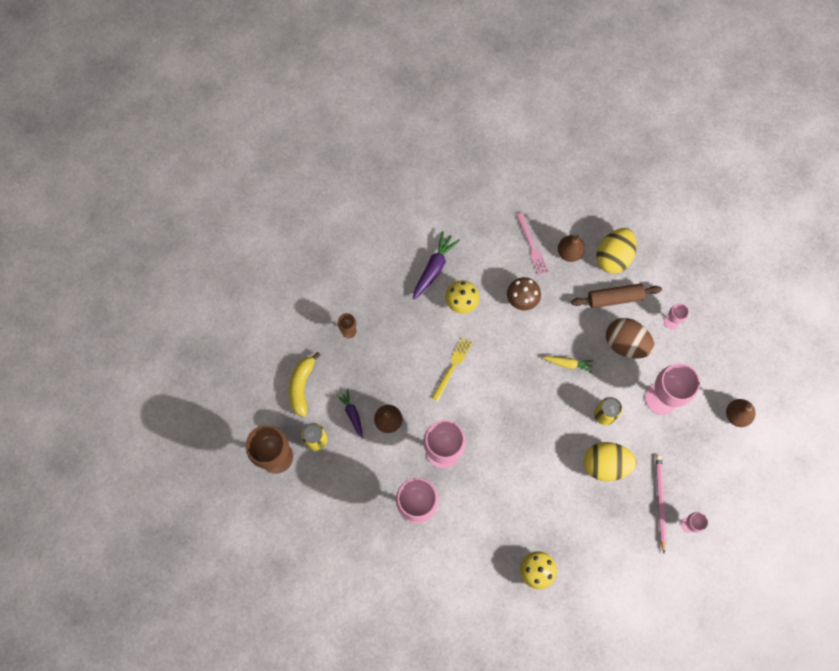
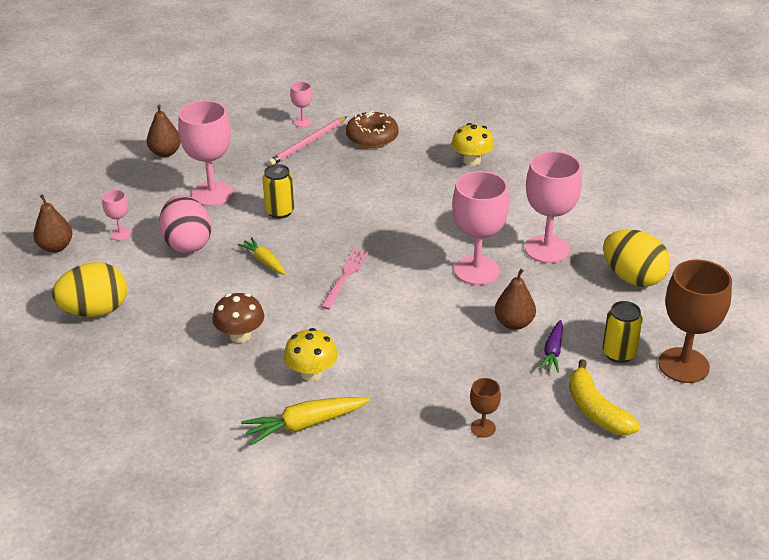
camera: 140 degrees left, 35 degrees down
(302, 386) = (596, 410): yellow banana -> yellow banana turned 105 degrees clockwise
(434, 268) = (305, 425): purple carrot -> yellow carrot
(452, 367) = (390, 325): yellow fork -> none
(532, 246) = (164, 373): pink fork -> pink fork (345, 276)
(569, 252) = (133, 343): brown pear -> brown pear (56, 247)
(605, 464) = (324, 184): yellow egg -> yellow egg (633, 278)
(614, 298) = (145, 280): brown rolling pin -> none
(625, 343) = (187, 244): brown egg -> pink egg
(626, 545) = (372, 137): none -> brown donut

